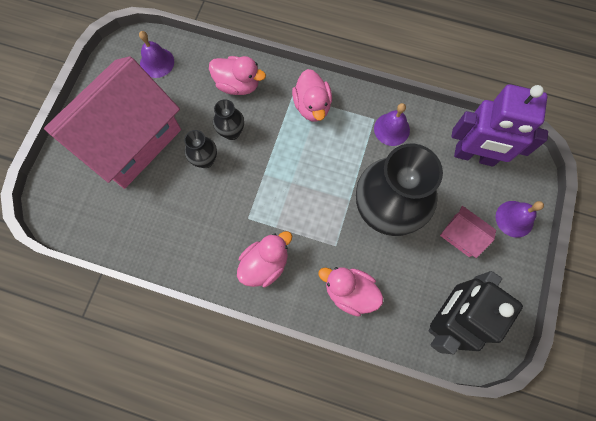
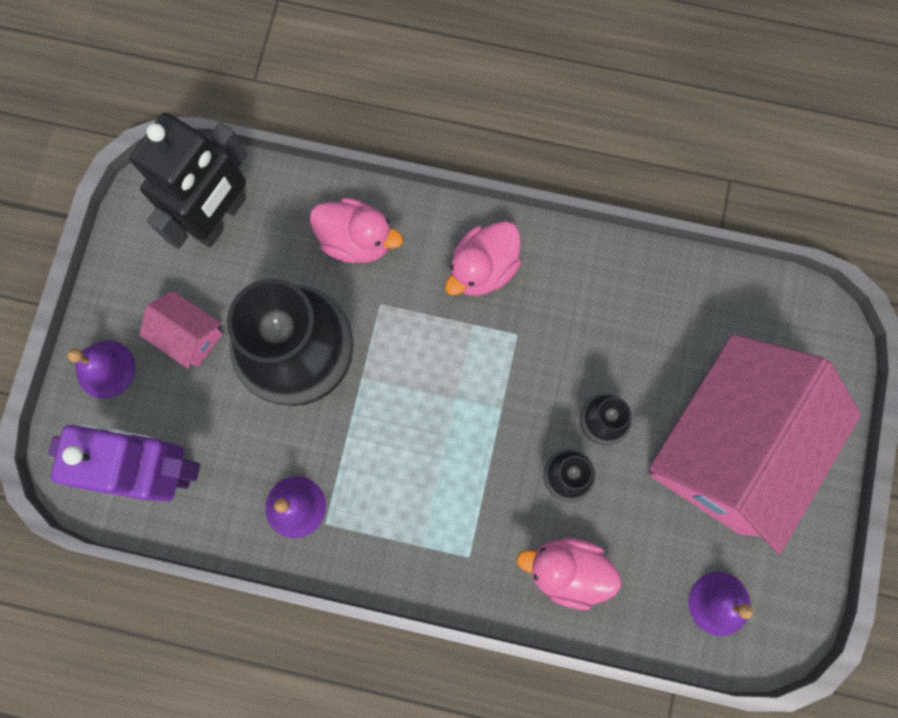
camera: 175 degrees right, 5 degrees up
(312, 106) = (433, 539): pink duck -> none

